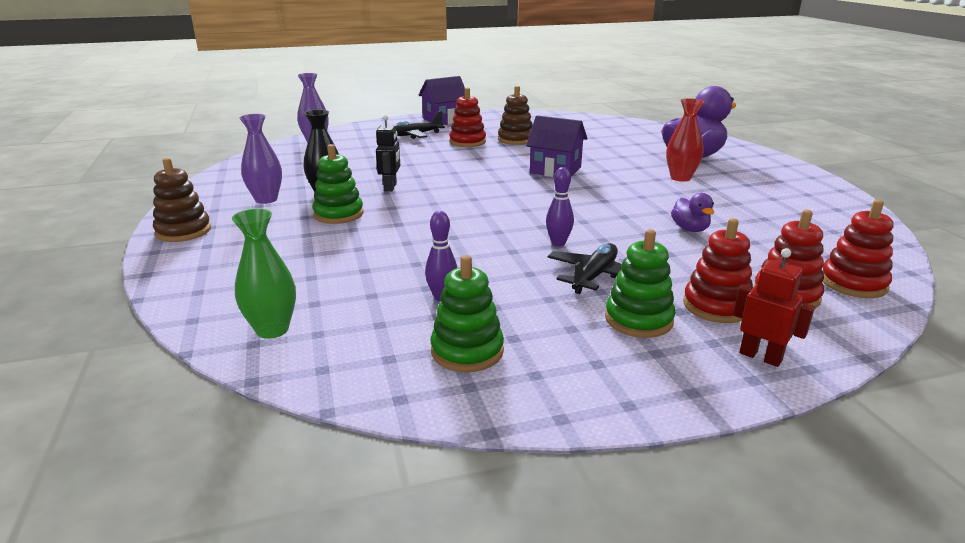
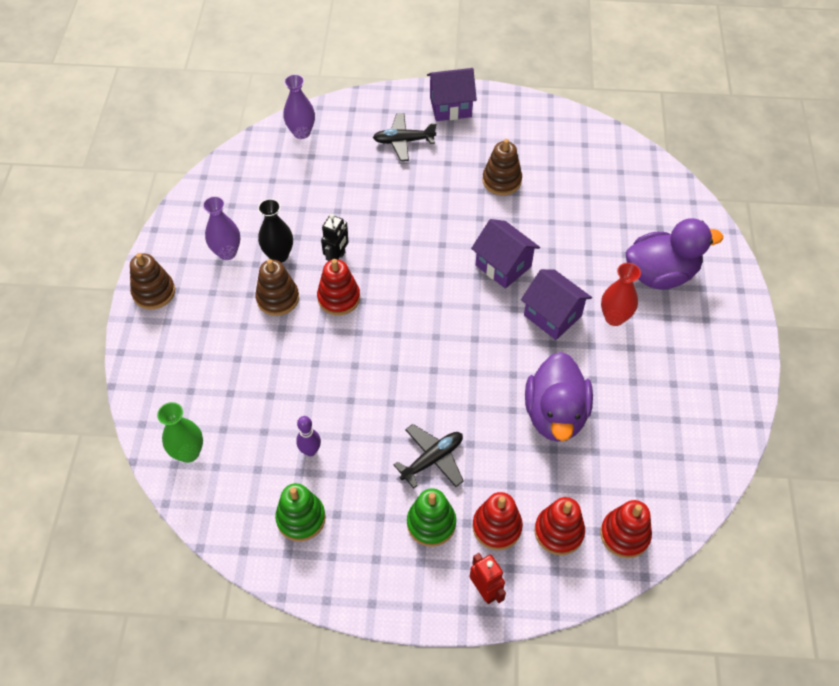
camera: 20 degrees right, 30 degrees up
(338, 214) = (278, 298): green stacking toy -> brown stacking toy
(467, 142) = (449, 173): red stacking toy -> red stacking toy (339, 298)
(558, 243) = (432, 402): purple bowling pin -> none
(626, 184) = (552, 316): none -> purple house
(690, 229) = (555, 414): purple duck -> purple duck, size x2.11

